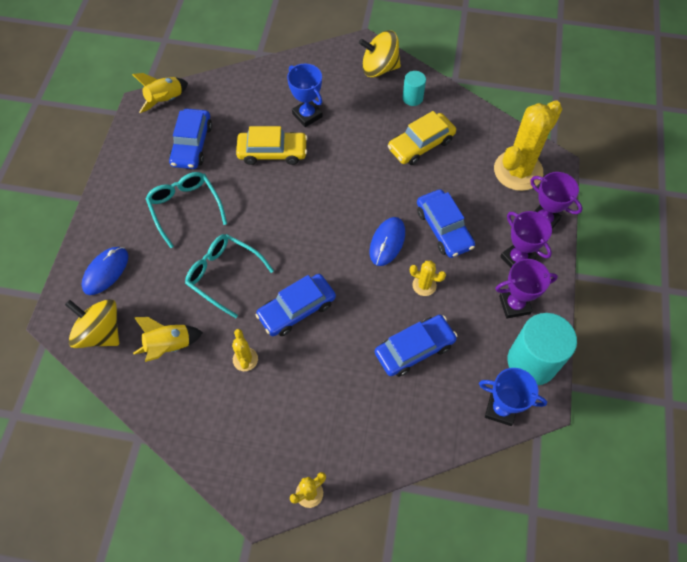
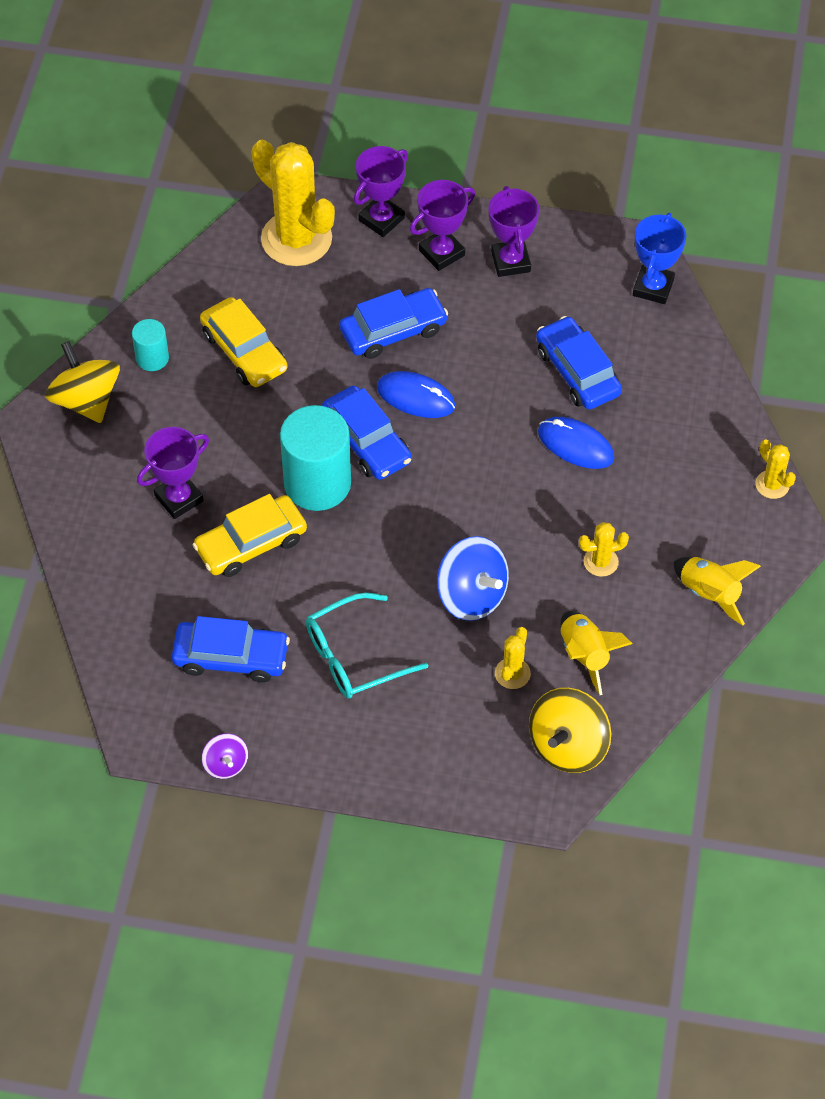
camera: 90 degrees left, 5 degrees down
(106, 271) = (467, 752): blue mouse -> blue mouse (575, 445)
(120, 144) = (226, 764): none -> purple spinning top
(165, 100) = (134, 705): yellow rocket -> yellow rocket (709, 594)
(224, 275) = (472, 595): turquoise glasses -> blue spinning top
(272, 152) = (251, 543): yellow car -> yellow car turned 120 degrees counterclockwise
(296, 309) = (524, 504): blue car -> blue car (367, 441)
(307, 115) = (179, 498): blue trophy -> purple trophy
(379, 68) = (86, 400): yellow spinning top -> yellow spinning top turned 150 degrees clockwise
(424, 285) = (483, 357): yellow cactus -> yellow cactus (512, 673)
(532, 362) = (589, 251): turquoise cylinder -> turquoise cylinder (317, 483)

